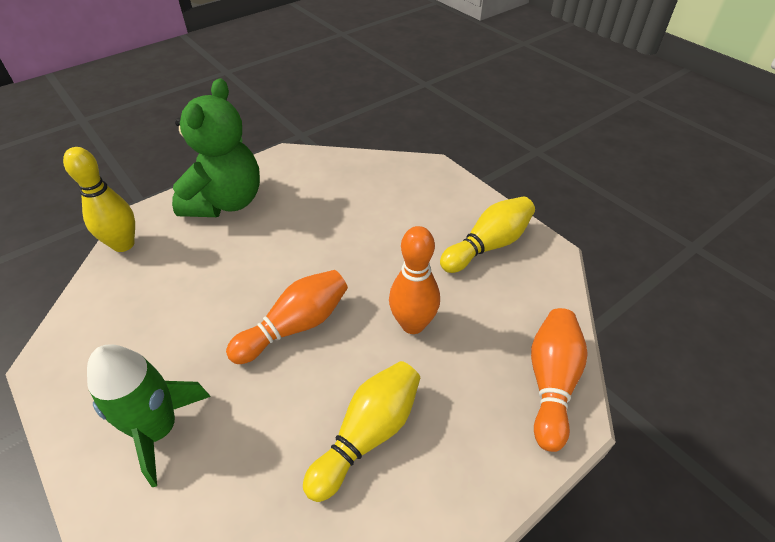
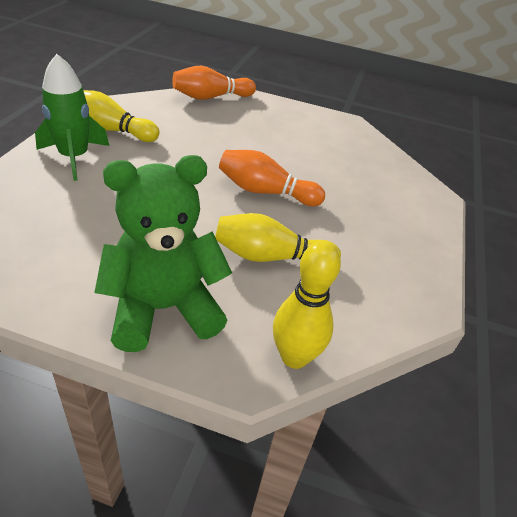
camera: 130 degrees left, 5 degrees down
(158, 430) = (389, 216): green rocket -> green rocket (74, 157)
(368, 435) = (301, 142): yellow bowling pin -> yellow bowling pin (270, 257)
(412, 324) = (215, 145): orange bowling pin -> none

